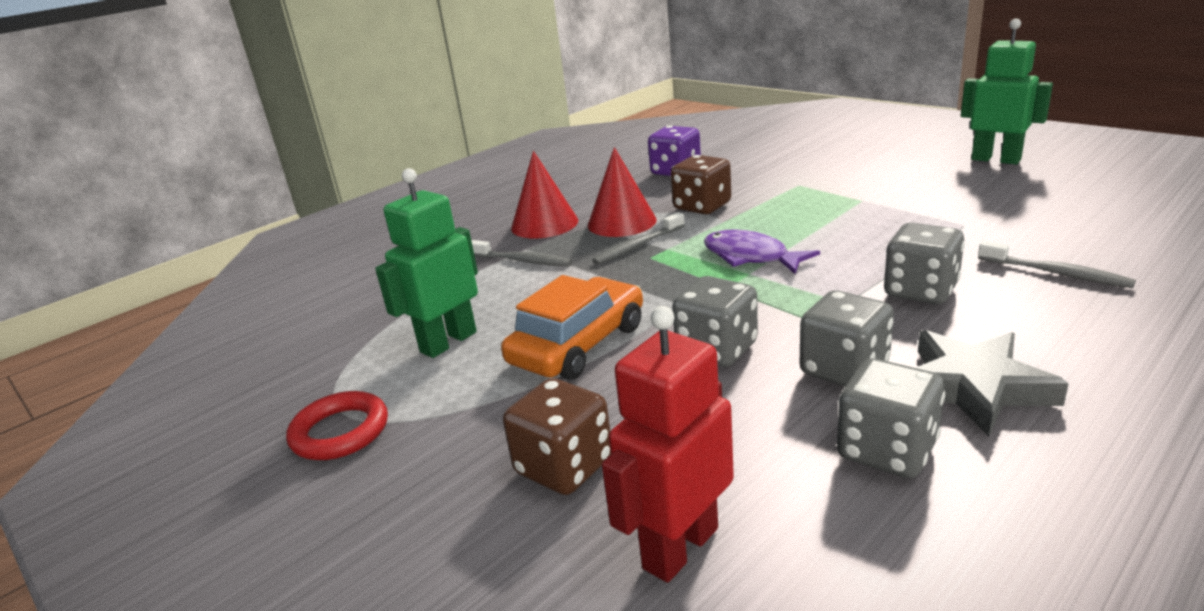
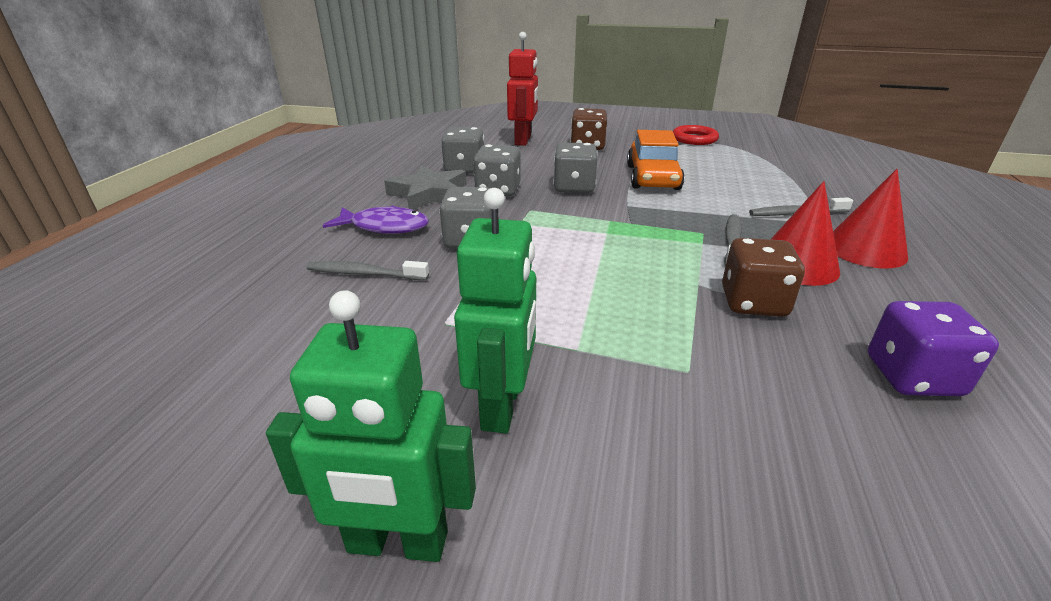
camera: 145 degrees right, 5 degrees up
(448, 342) = (725, 167): green robot -> green robot (502, 406)
(750, 257) = (622, 247): purple fish -> purple fish (384, 227)

